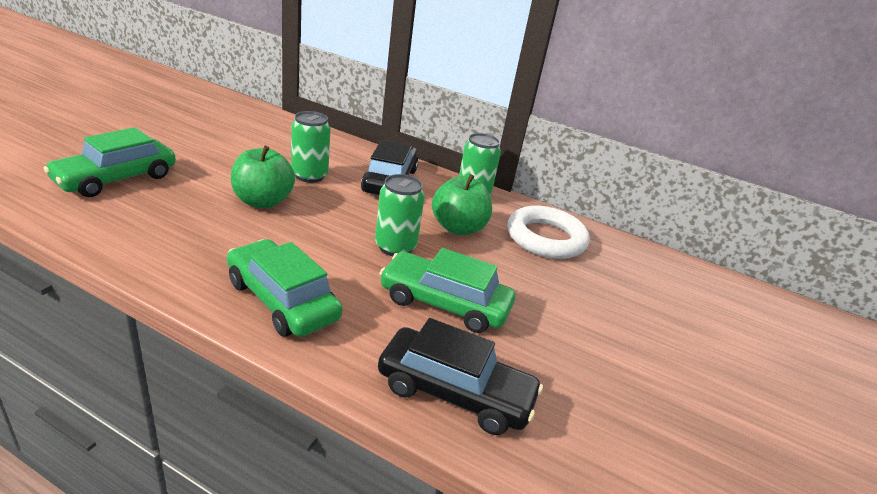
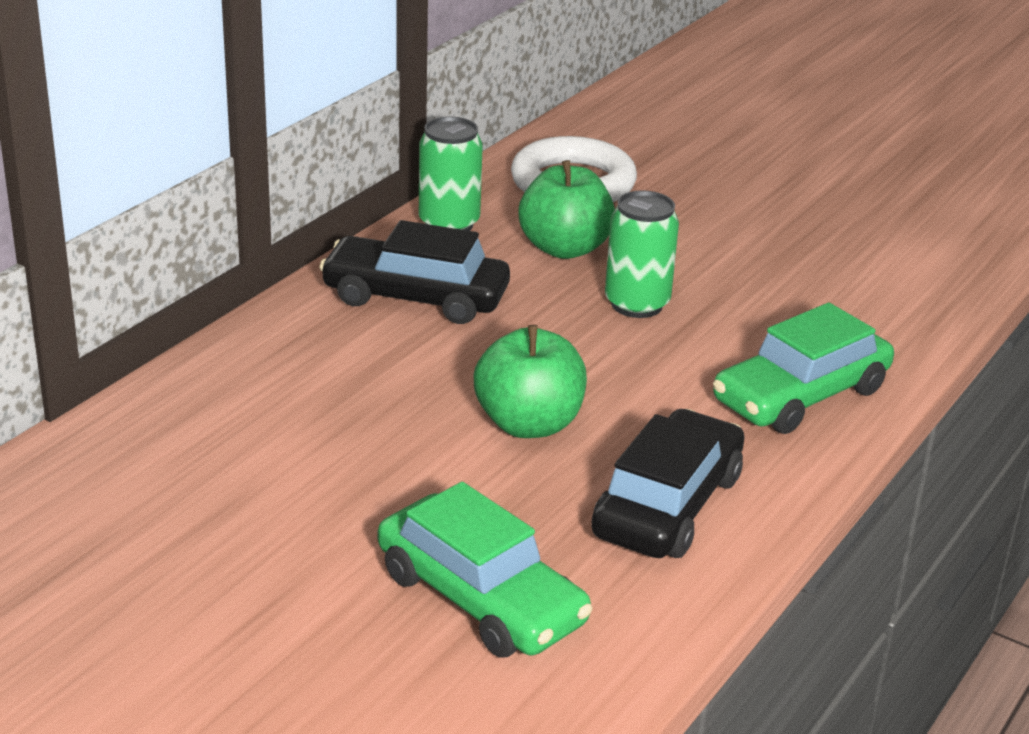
camera: 80 degrees left, 0 degrees up
(309, 175) = (413, 378): green can -> none
(444, 303) = (761, 277): green car -> none
(455, 392) = (918, 286): black car -> black car (668, 506)

